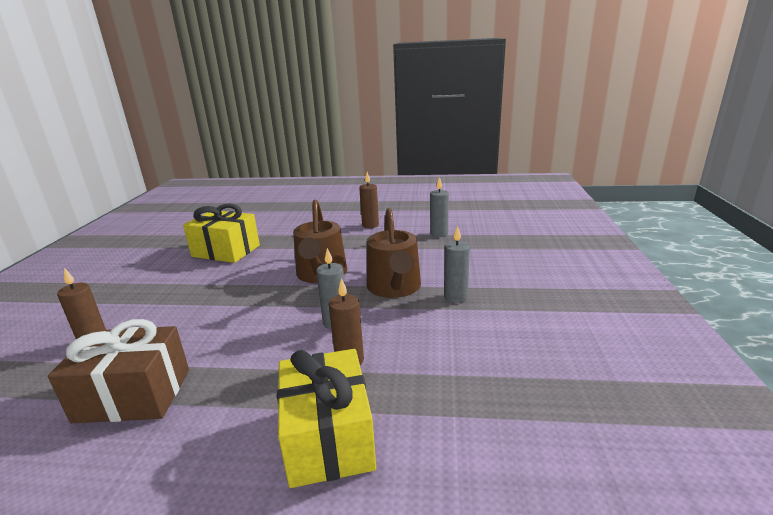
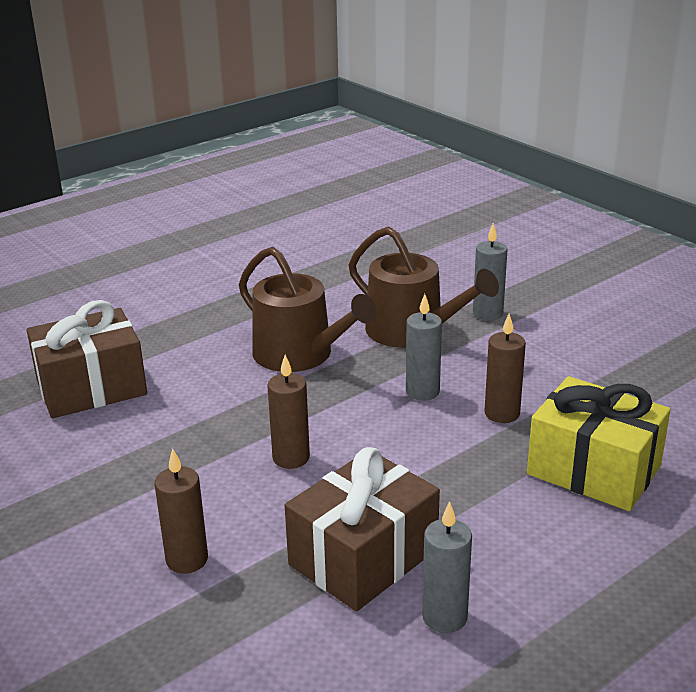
camera: 45 degrees left, 5 degrees up
(226, 251) = (91, 388): yellow gift -> brown gift
(370, 225) = (233, 271): brown candle -> brown candle (291, 458)
(439, 234) = (344, 251): grey candle -> grey candle (444, 617)

